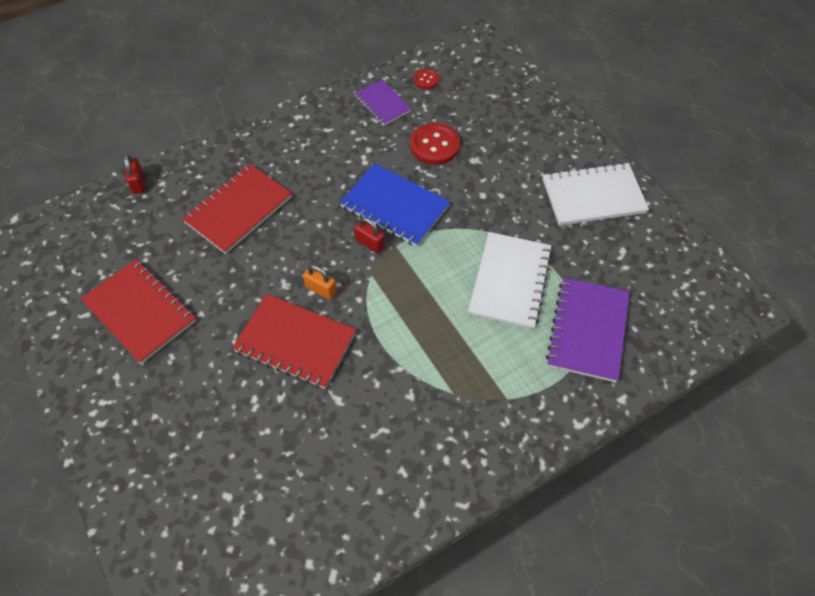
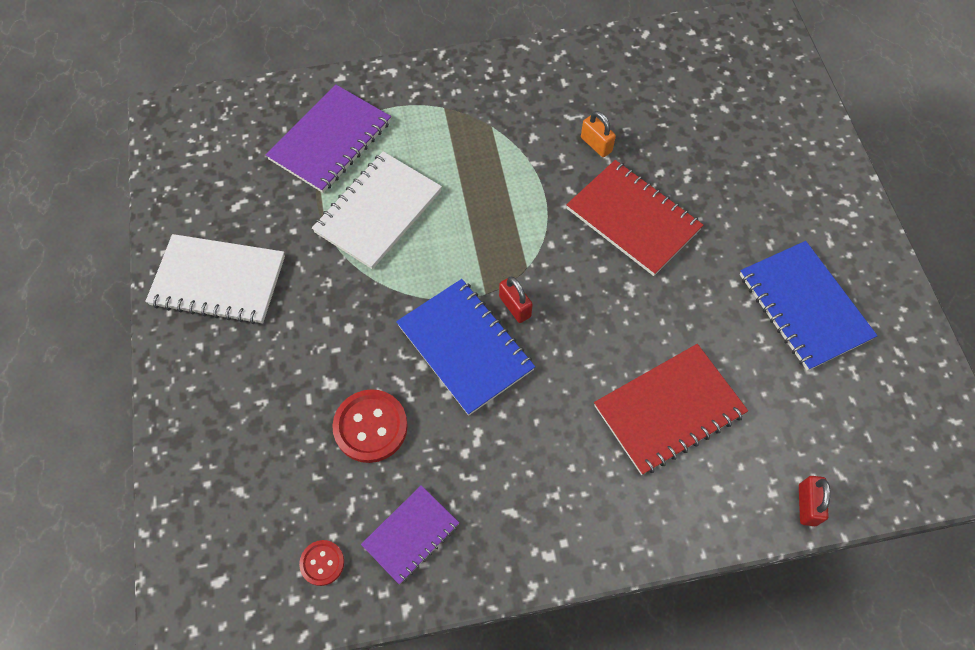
camera: 160 degrees left, 5 degrees up
(140, 312) = (804, 307): red notebook -> blue notebook
(321, 289) = (590, 268): orange padlock -> orange padlock (596, 144)
(382, 104) = (411, 535): purple notebook -> purple notebook turned 60 degrees clockwise

